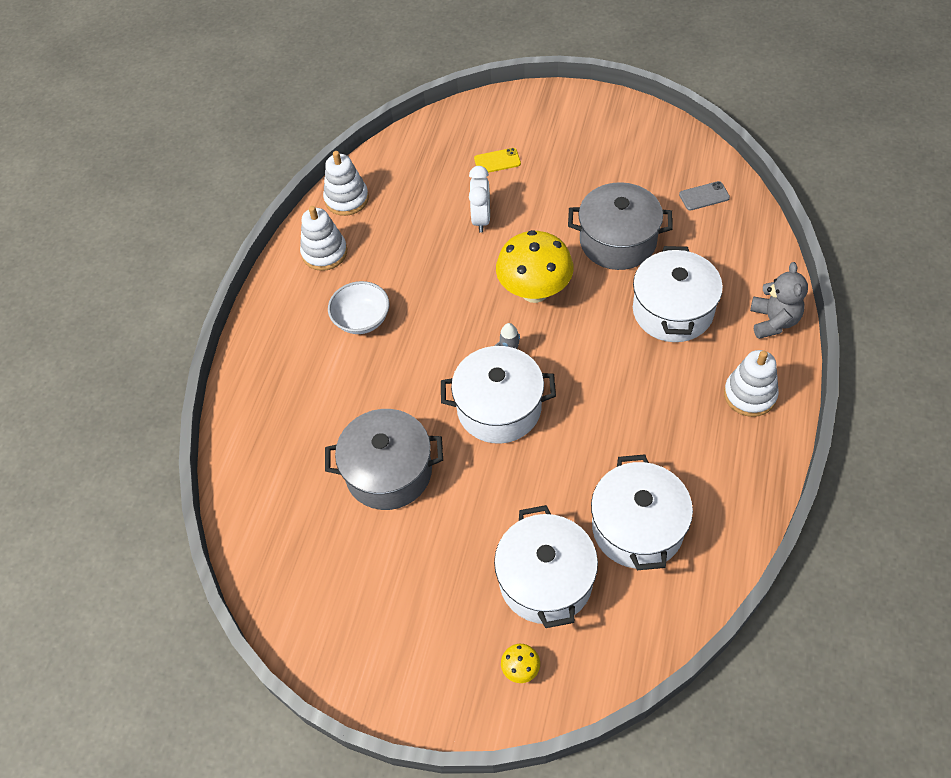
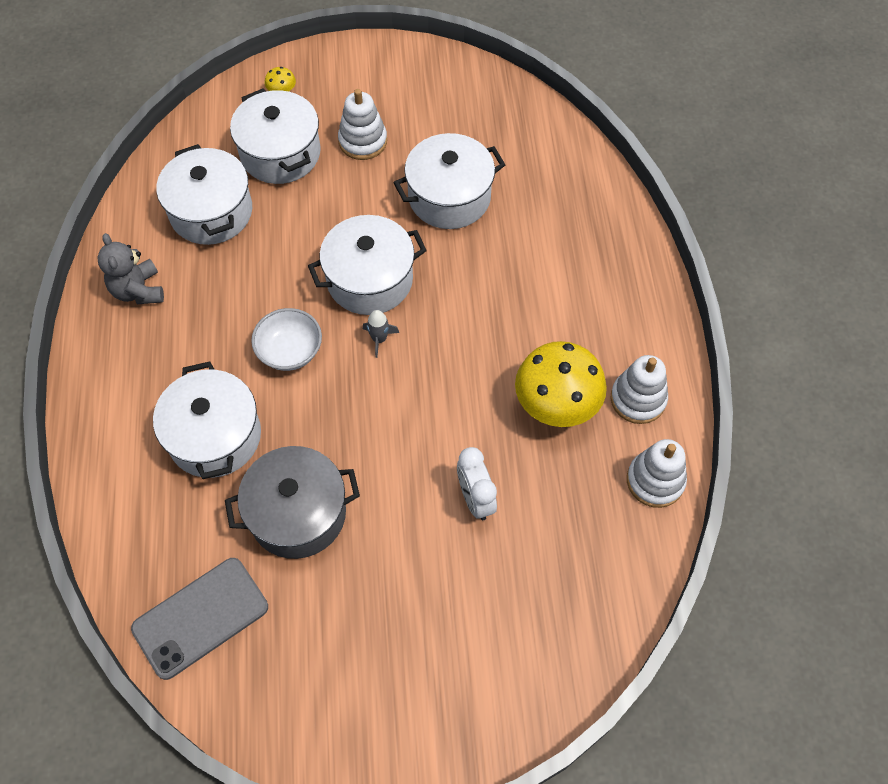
camera: 155 degrees right, 5 degrees up
(362, 319) = (551, 331): white bowl -> white bowl (290, 351)
(389, 472) = (449, 197): grey pot -> white pot
(497, 161) = (491, 599): yellow phone -> none
(534, 291) = (376, 417): yellow mushroom -> yellow mushroom (556, 406)
(704, 196) = (200, 618): grey phone -> grey phone, size x2.01
(749, 395) = (120, 361): white stacking toy -> white stacking toy (363, 141)
(773, 321) = (99, 454): grey teddy bear -> grey teddy bear (138, 290)

